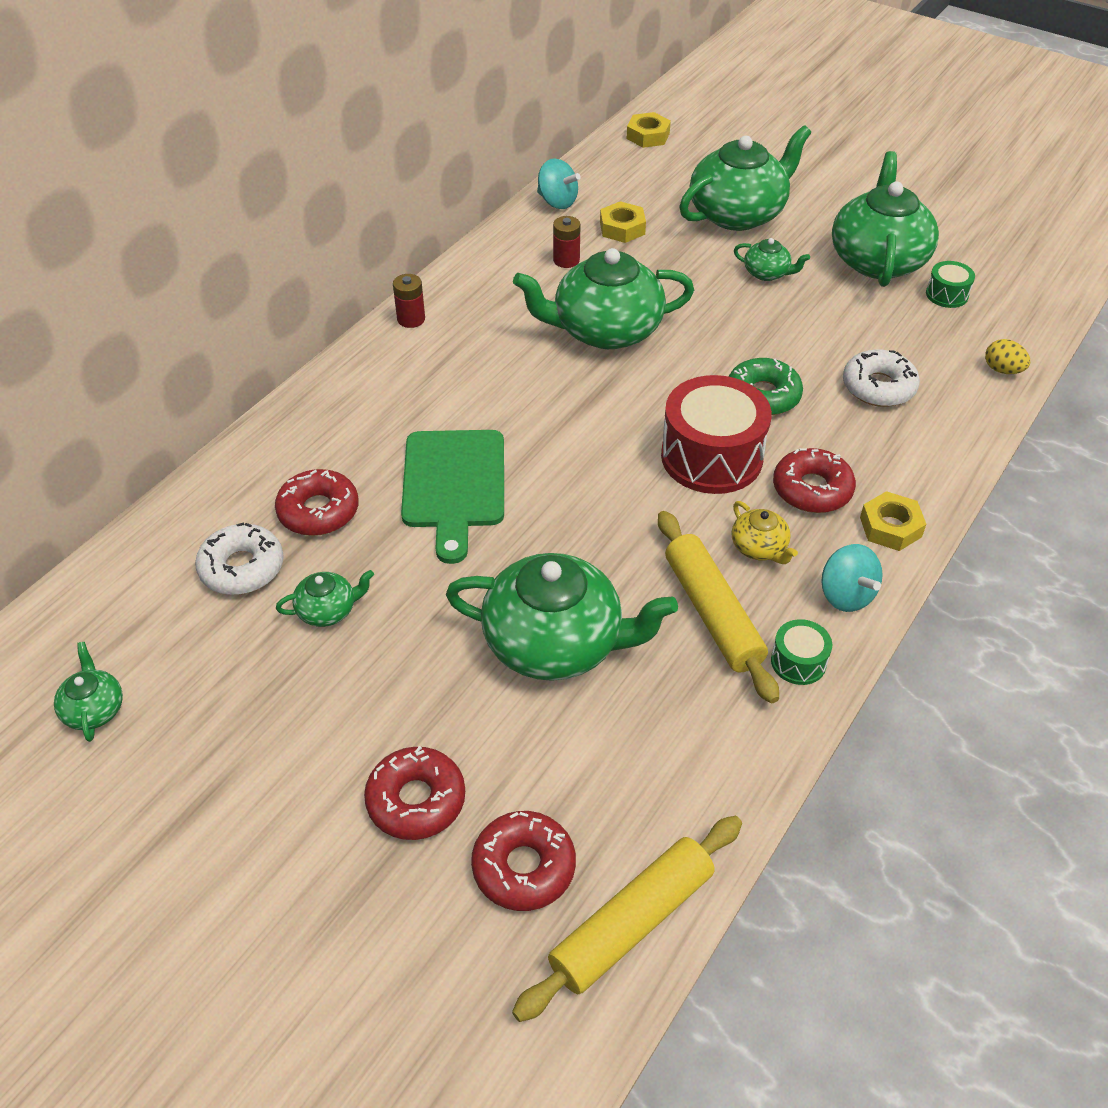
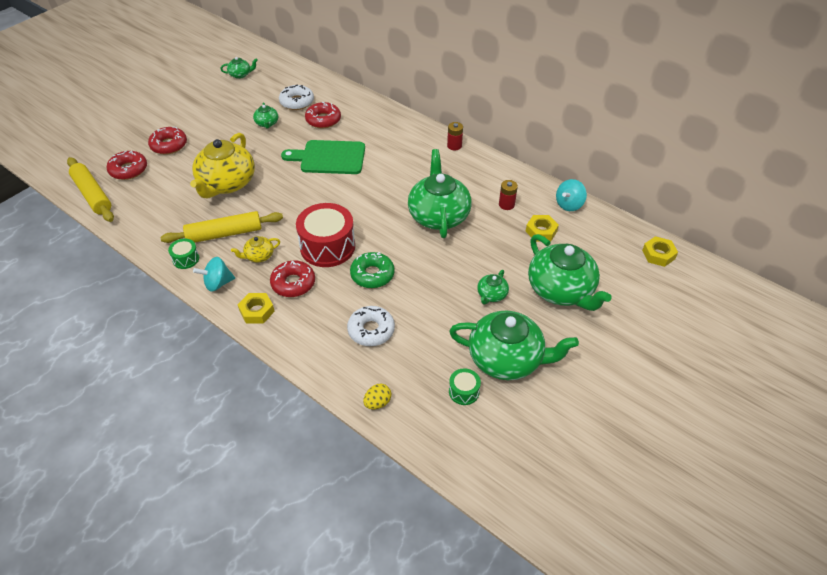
camera: 95 degrees right, 0 degrees up
(555, 643) = (226, 183): green teapot -> yellow teapot

